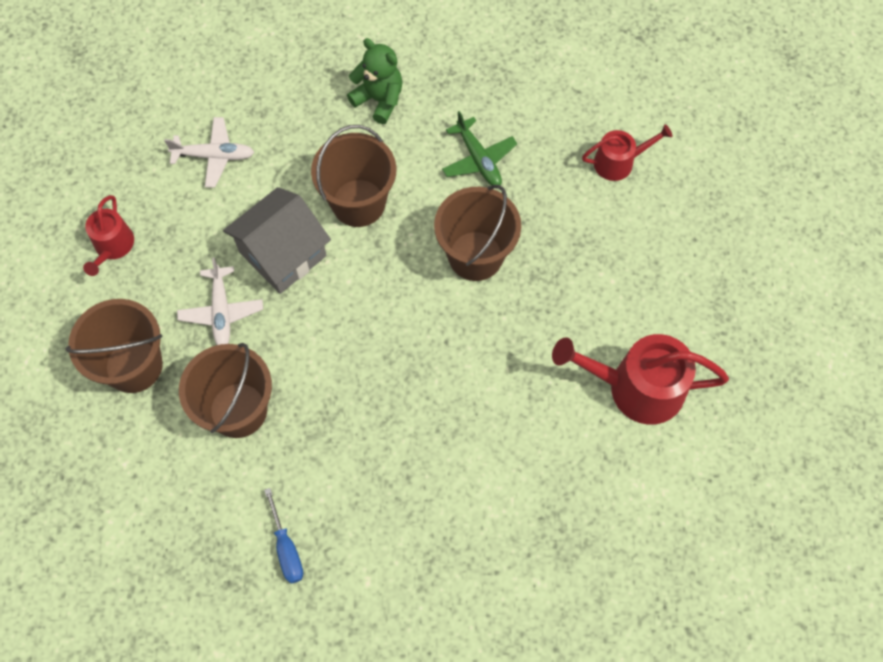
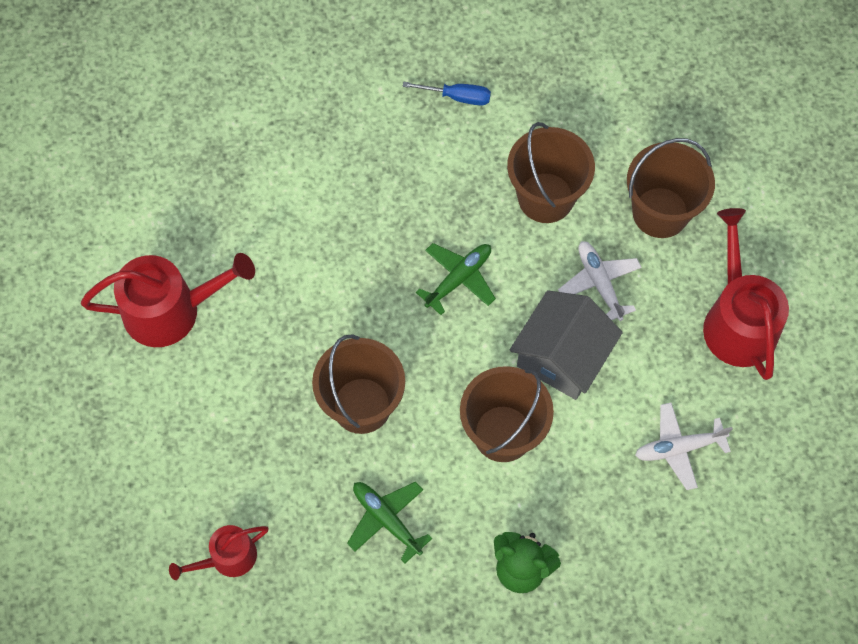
camera: 165 degrees right, 0 degrees up
(112, 246) = (737, 321): red watering can -> red watering can, size x1.75
(286, 549) = (458, 97): blue screwdriver -> blue screwdriver turned 135 degrees clockwise
(351, 349) = (459, 278): none -> green plane

